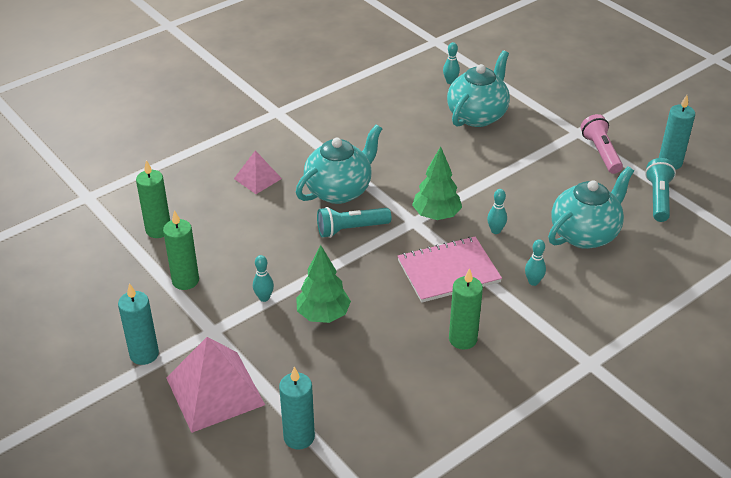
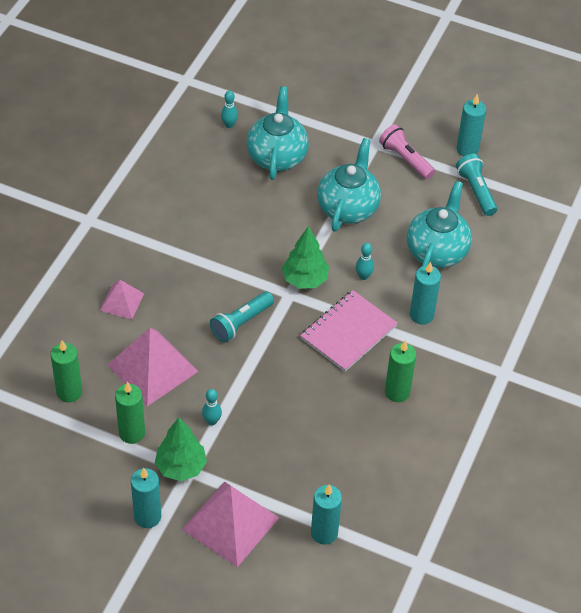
camera: 30 degrees left, 10 degrees up
(244, 237) = (152, 368): none -> pink pyramid
(323, 315) = (272, 417): green tree -> green tree (181, 467)
(339, 190) = (205, 286): turquoise teapot -> turquoise teapot (348, 208)
(533, 282) = (421, 315): turquoise bowling pin -> turquoise candle

